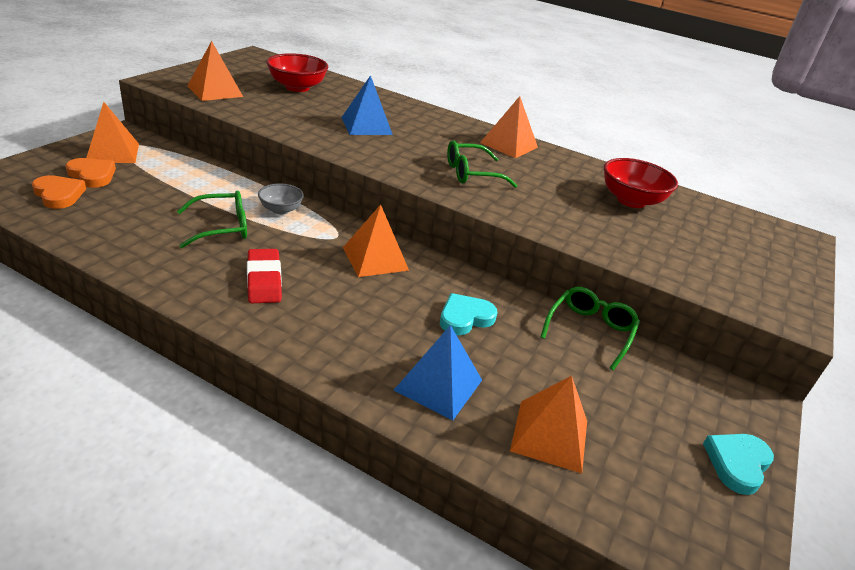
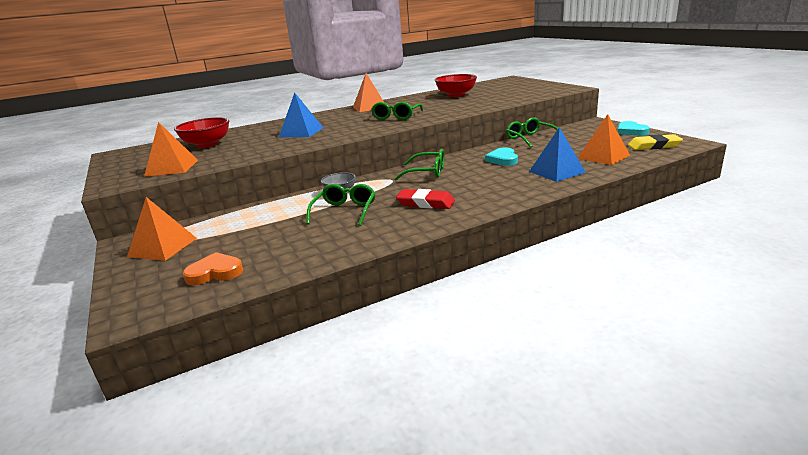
camera: 50 degrees left, 10 degrees down
(92, 175) = (196, 257): orange heart -> none
(375, 258) = (427, 172): orange pyramid -> green glasses
(664, 508) = (654, 146): none -> yellow eraser

